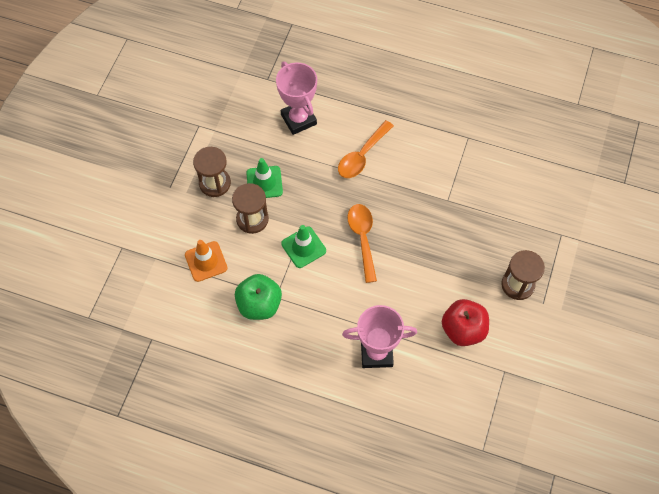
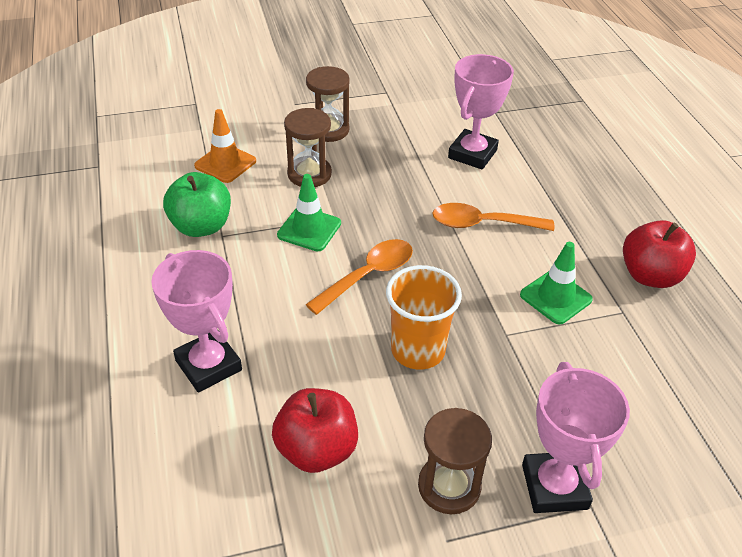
camera: 55 degrees right, 20 degrees down
(264, 182) = (365, 163): green traffic cone -> green traffic cone (555, 297)
(431, 247) = (418, 350): none -> orange cup
(453, 106) = (650, 276): none -> red apple
(544, 242) = (554, 486): none -> pink trophy

